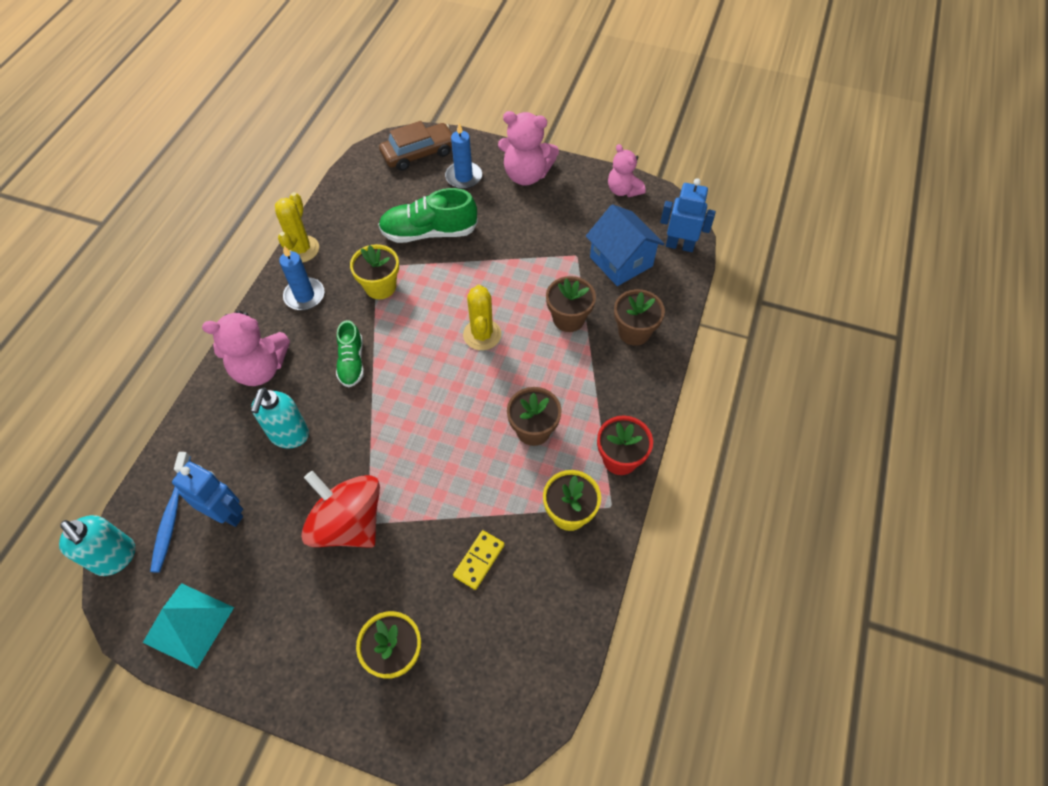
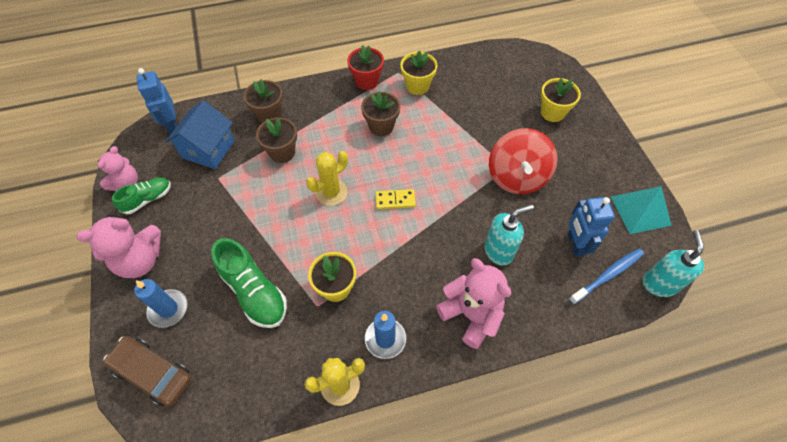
camera: 125 degrees left, 0 degrees up
(352, 362) = (416, 256): green shoe -> green shoe (148, 199)
(479, 560) = (477, 107): yellow domino -> yellow domino (395, 200)
(526, 175) = (140, 260): pink teddy bear -> pink teddy bear turned 90 degrees clockwise

